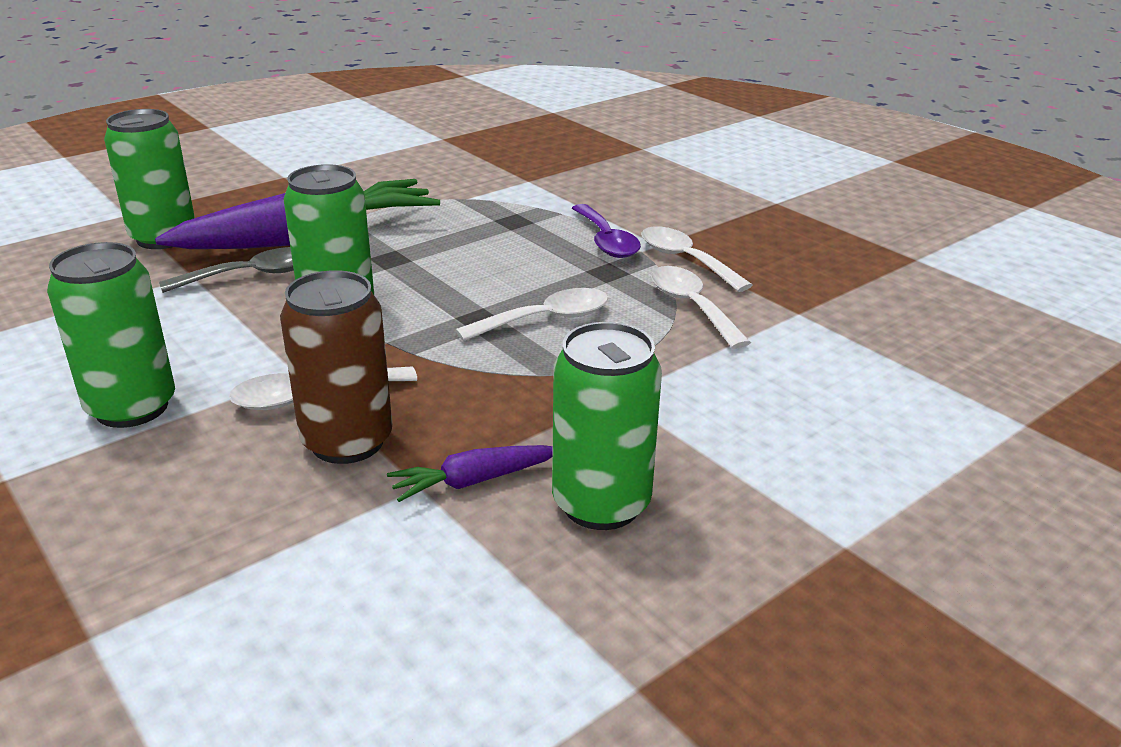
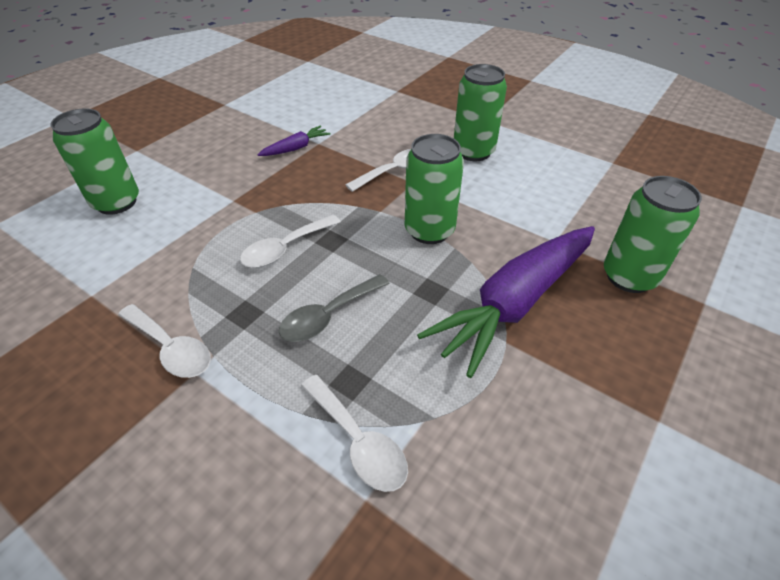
camera: 165 degrees right, 15 degrees up
(252, 275) = (515, 249): grey spoon -> grey spoon (328, 316)
(347, 442) = (361, 154): brown can -> none
(601, 504) = (238, 148): green can -> green can (116, 202)
(606, 241) = (248, 364): purple spoon -> none
(691, 306) = (176, 284): white spoon -> white spoon (358, 442)

